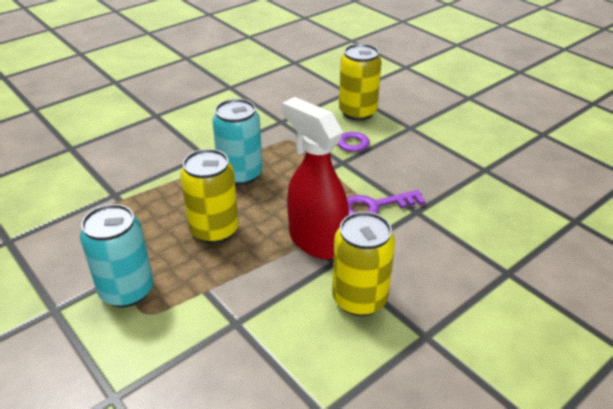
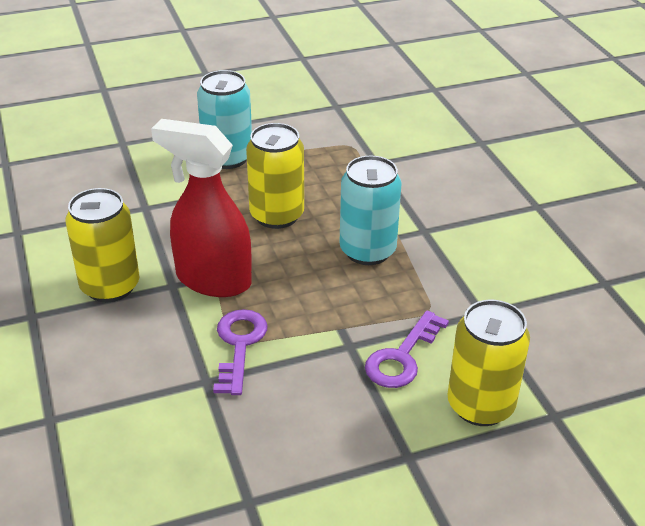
camera: 110 degrees right, 0 degrees up
(316, 241) = (212, 280): red spray bottle -> red spray bottle turned 135 degrees counterclockwise

